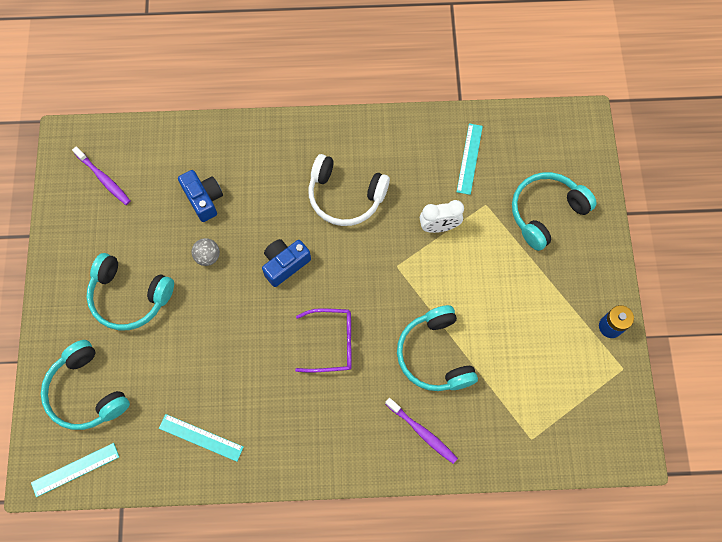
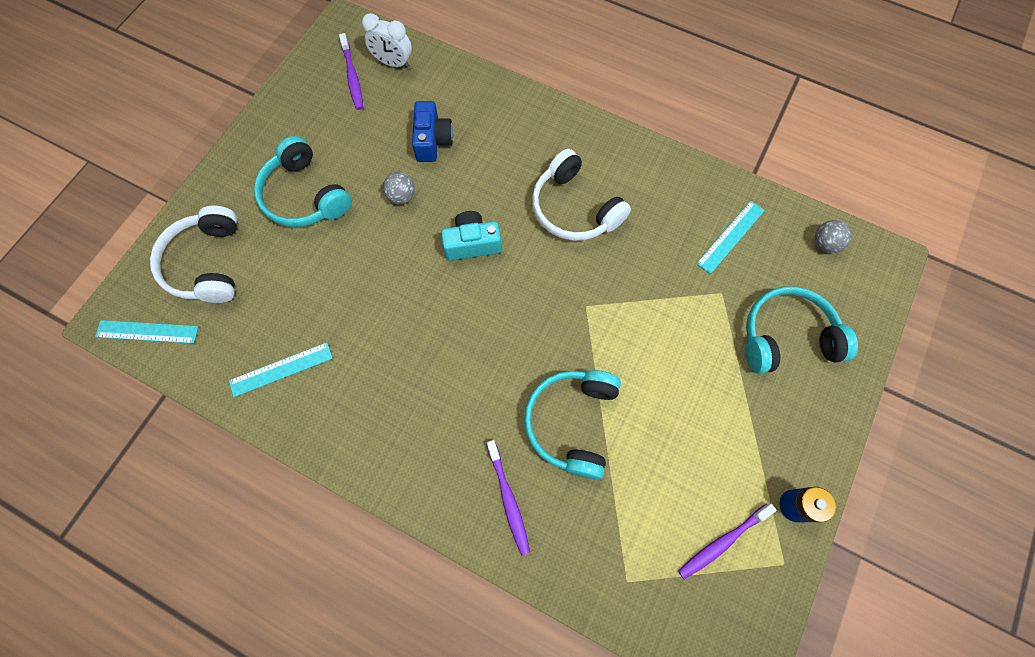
camera: 30 degrees right, 0 degrees up
(86, 392) = (207, 263): turquoise headphones -> white headphones
(201, 437) = (281, 369): turquoise ruler -> turquoise ruler turned 75 degrees counterclockwise
(285, 264) = (472, 243): blue camera -> turquoise camera
(332, 343) = (470, 348): purple glasses -> none
(439, 227) = (656, 289): white clock -> white clock (393, 63)
(536, 129) = (824, 244): none -> grey ball
(578, 377) = (723, 541): none -> purple toothbrush

